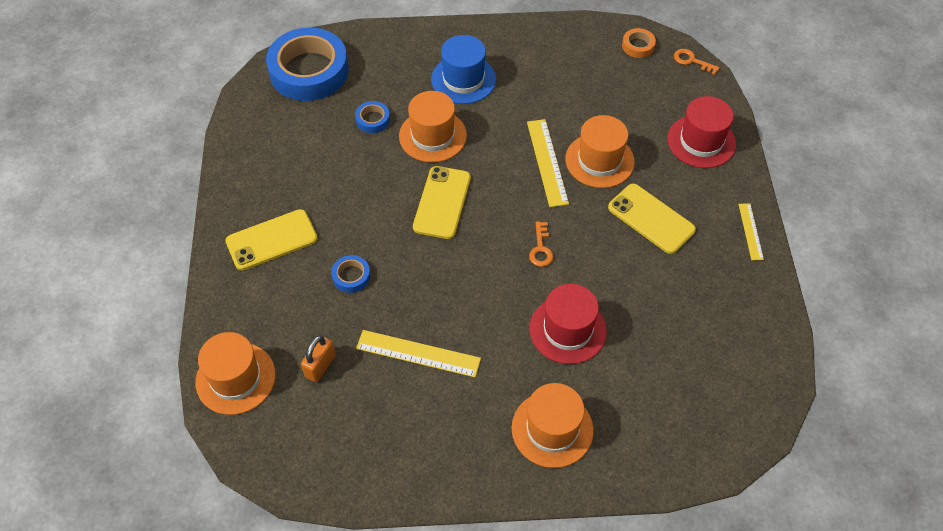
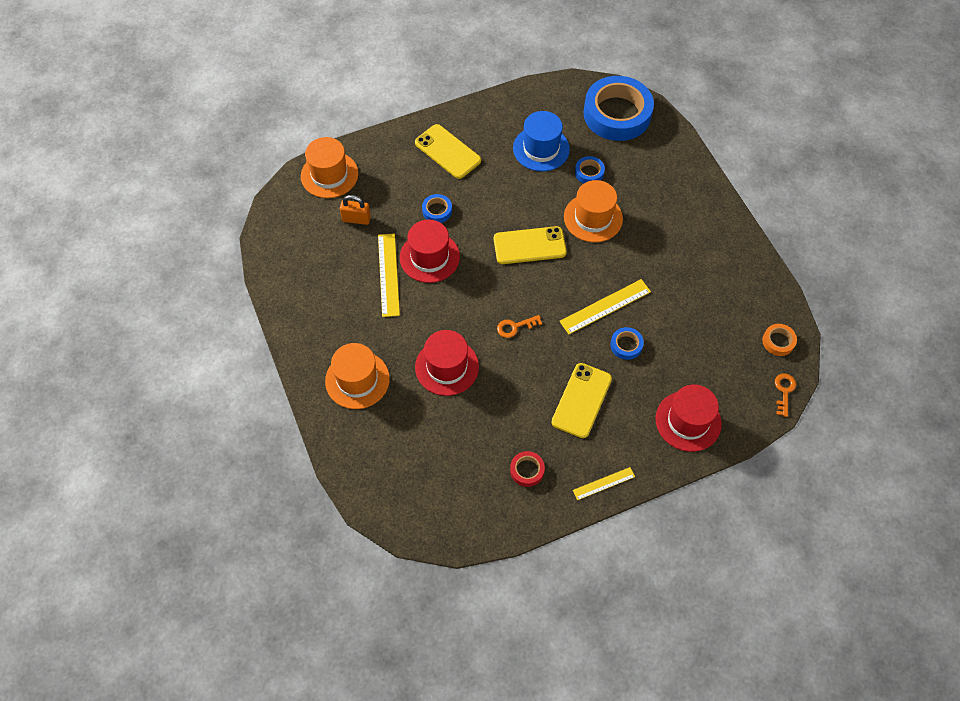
camera: 70 degrees right, 5 degrees up
(413, 303) = (429, 257): none -> red hat
(463, 79) = (664, 219): blue hat -> blue hat (541, 149)
(599, 160) = (626, 345): orange hat -> blue tape
(718, 293) = (527, 470): none -> red tape

